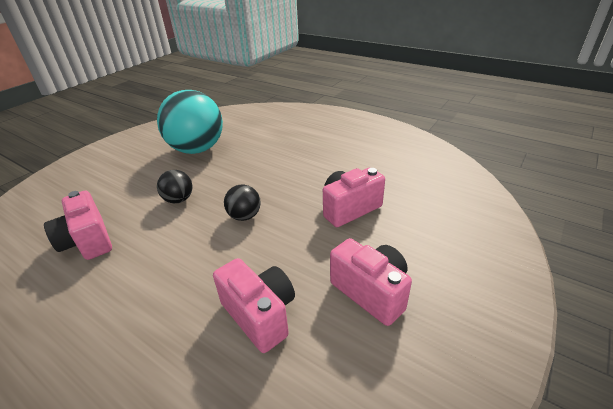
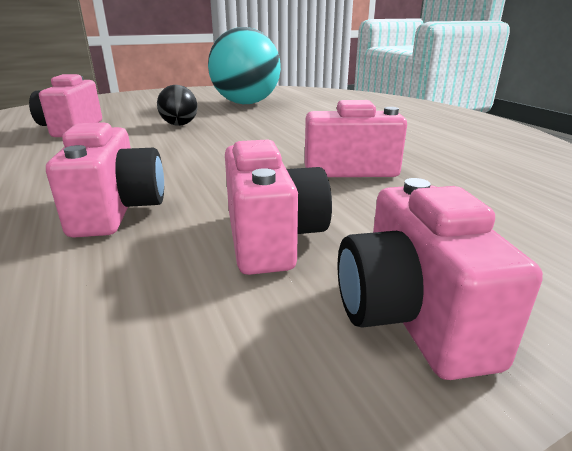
camera: 30 degrees right, 10 degrees down
(244, 216) = (221, 146): black ball -> none
(472, 310) = (411, 316): none -> pink camera

